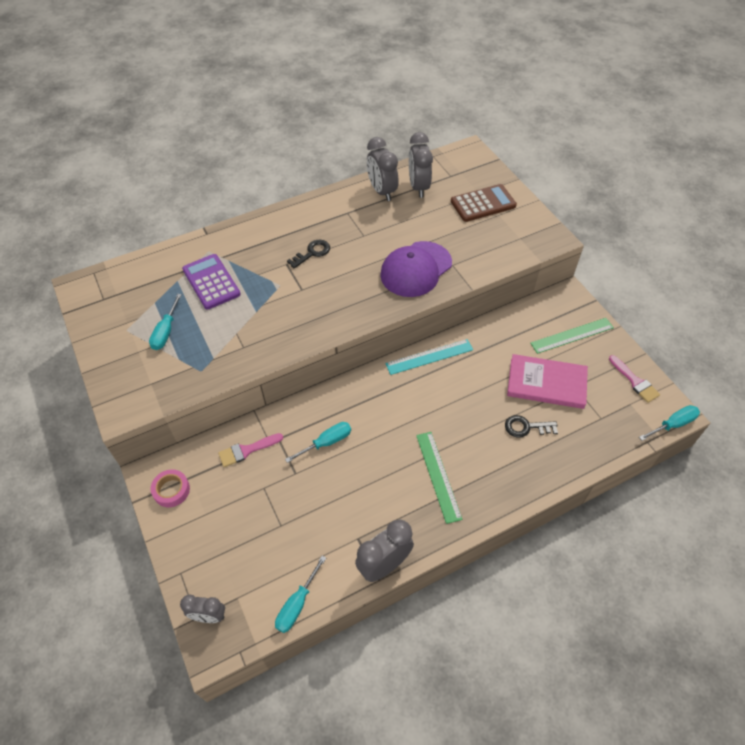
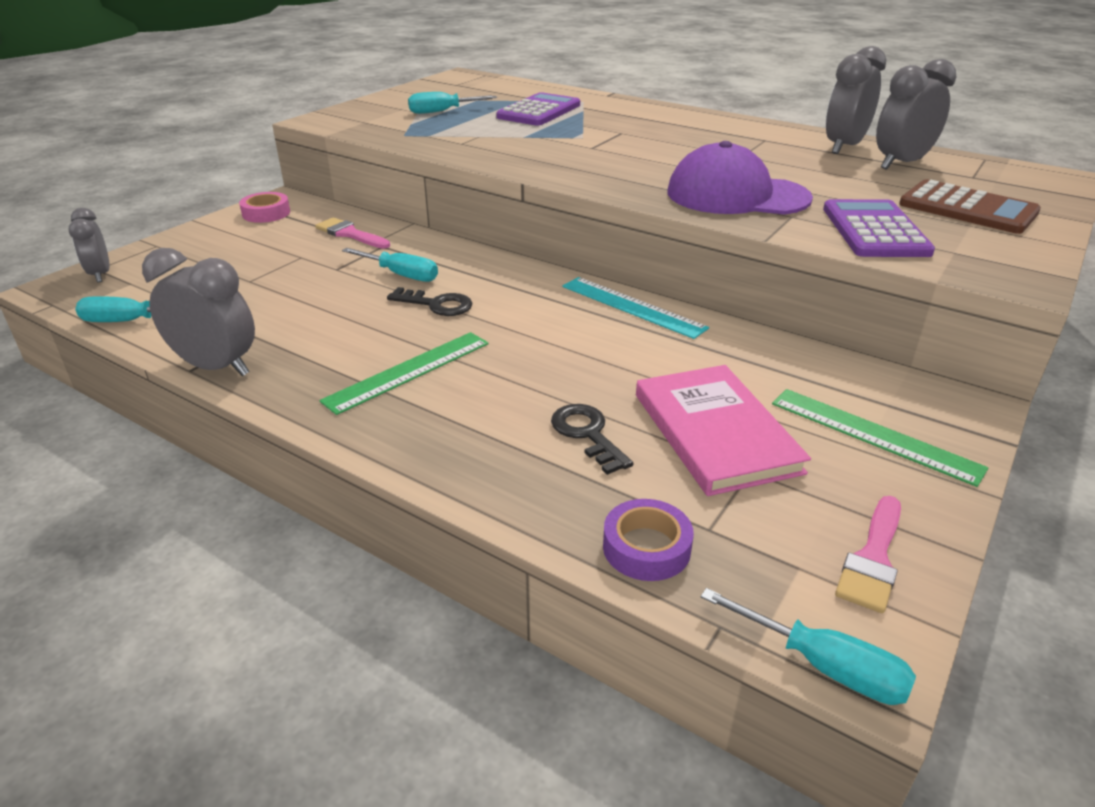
camera: 60 degrees right, 20 degrees down
(312, 253) = (661, 139): black key -> black key (436, 304)
(485, 248) = (875, 230): none -> purple calculator
(603, 442) = (646, 547): none -> purple tape

